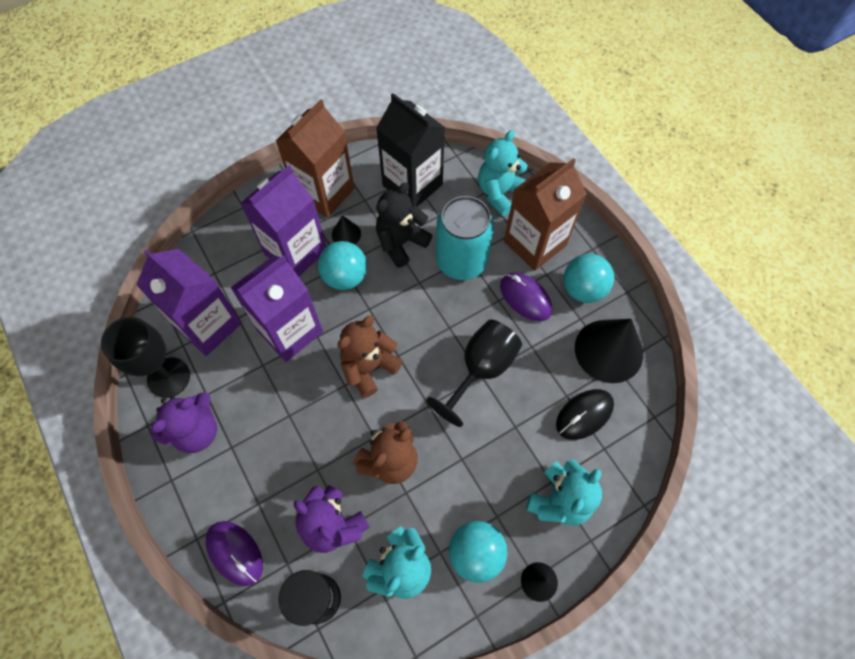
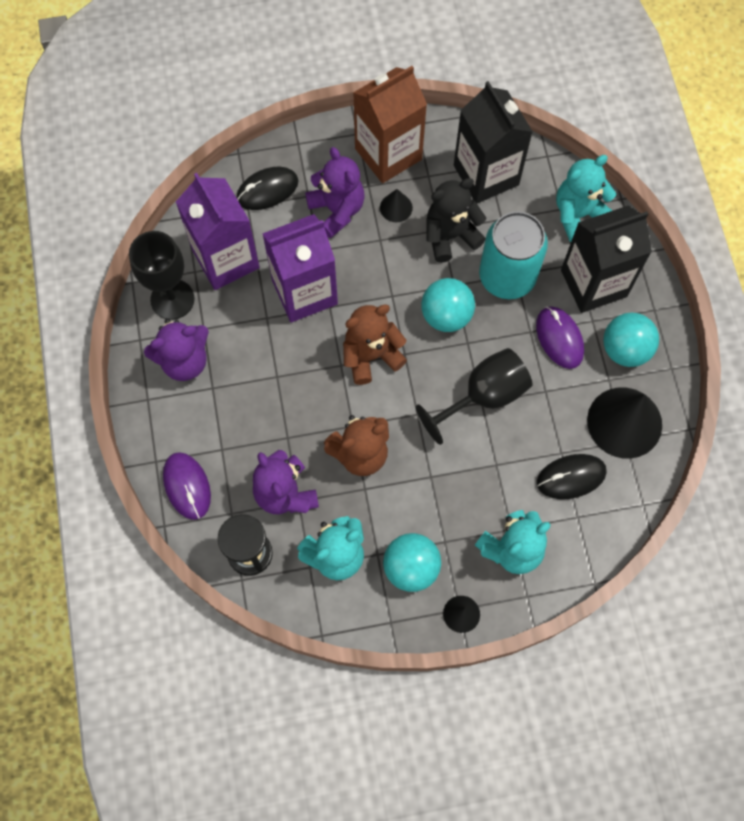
camera: 20 degrees right, 5 degrees up
(228, 254) = (267, 190): none -> black mouse
(295, 252) = (337, 210): purple carton -> purple teddy bear
(345, 277) = (379, 254): turquoise ball -> turquoise ball (446, 315)
(535, 243) = (593, 283): brown carton -> black carton

